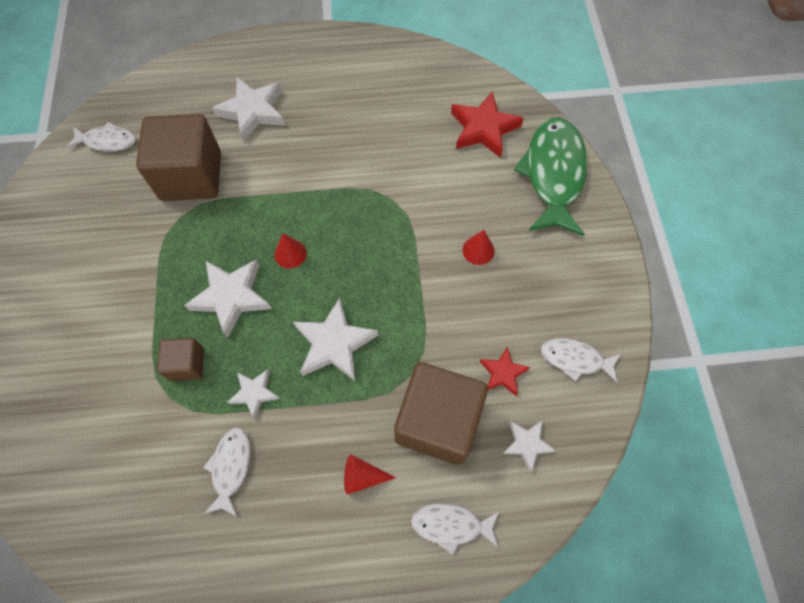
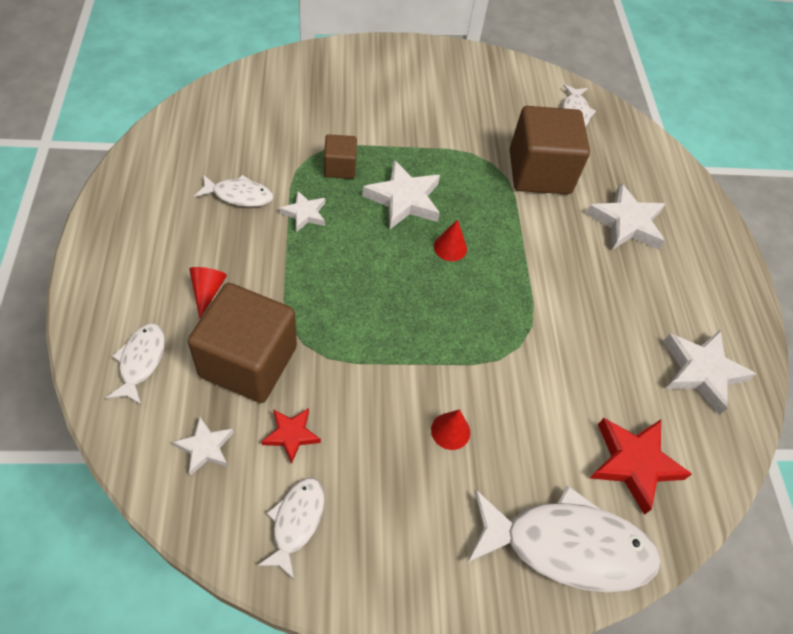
camera: 85 degrees right, 10 degrees down
(334, 343) = (346, 278): white star -> white star (701, 372)
(553, 174) = (567, 546): green fish -> white fish

